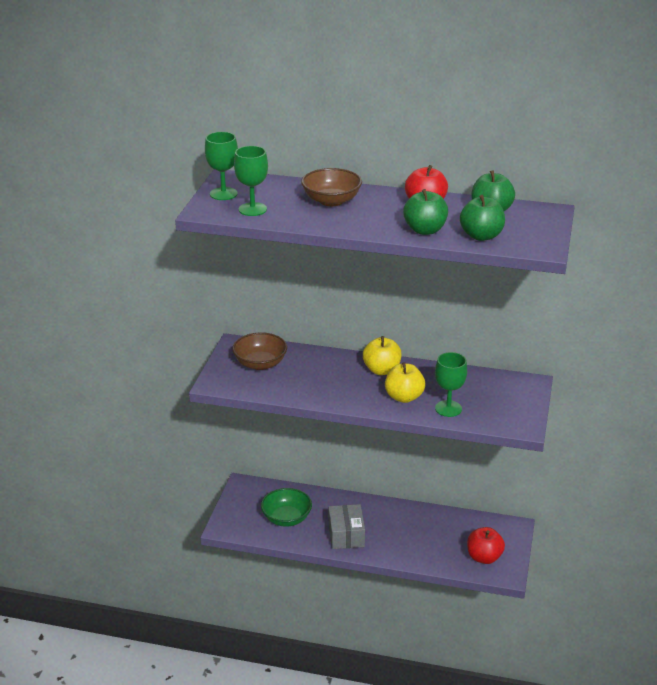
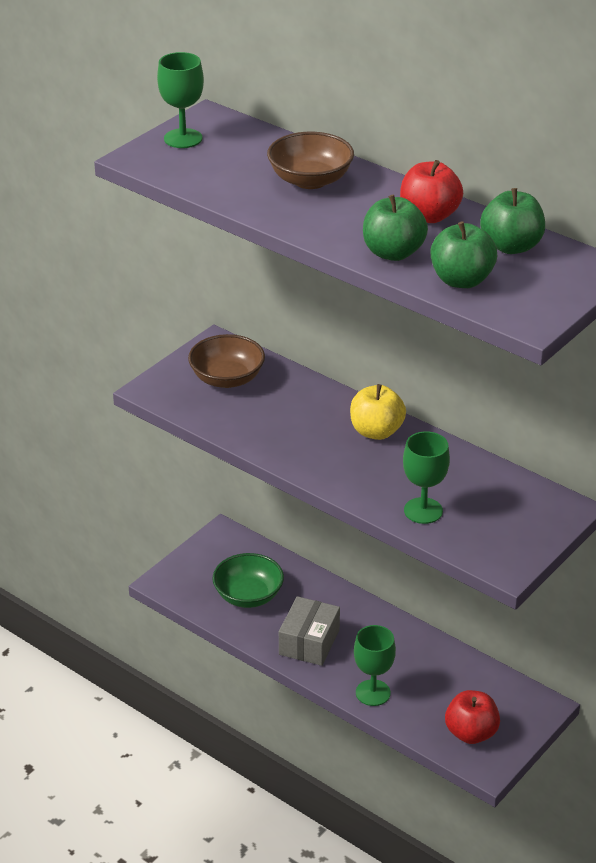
camera: 25 degrees right, 5 degrees up
(252, 209) = (199, 169): green goblet -> green goblet (373, 693)
(404, 397) = (376, 477): yellow apple -> none

